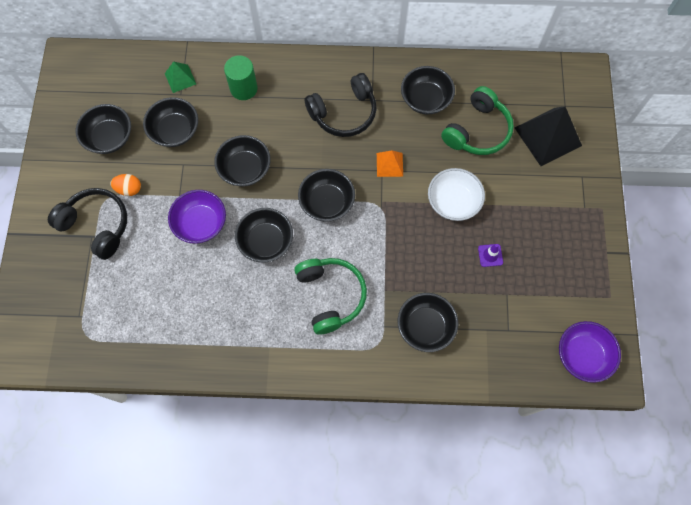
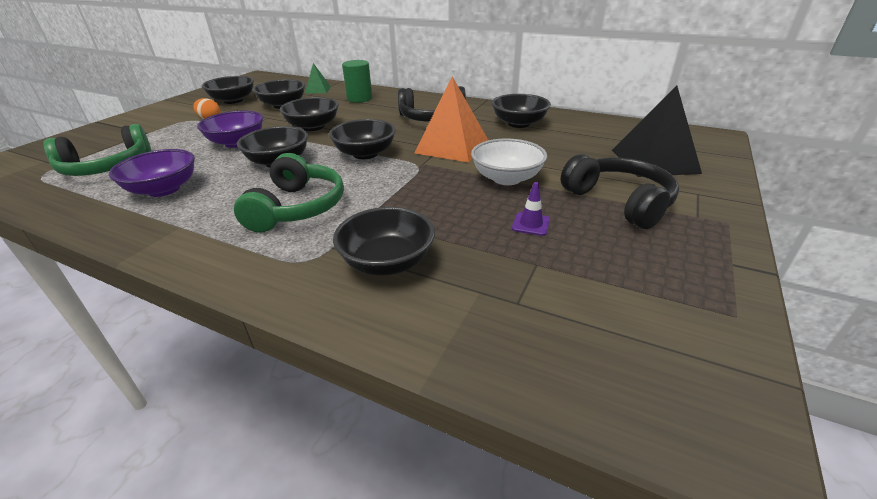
camera: 25 degrees right, 35 degrees down
(97, 225) = (158, 129): black headphones -> black headphones (619, 202)
(389, 164) = (452, 146): orange pyramid -> orange pyramid, size x1.90
(477, 131) = (565, 145): green headphones -> green headphones (107, 167)
(582, 355) = (658, 381): purple bowl -> purple bowl (164, 189)

